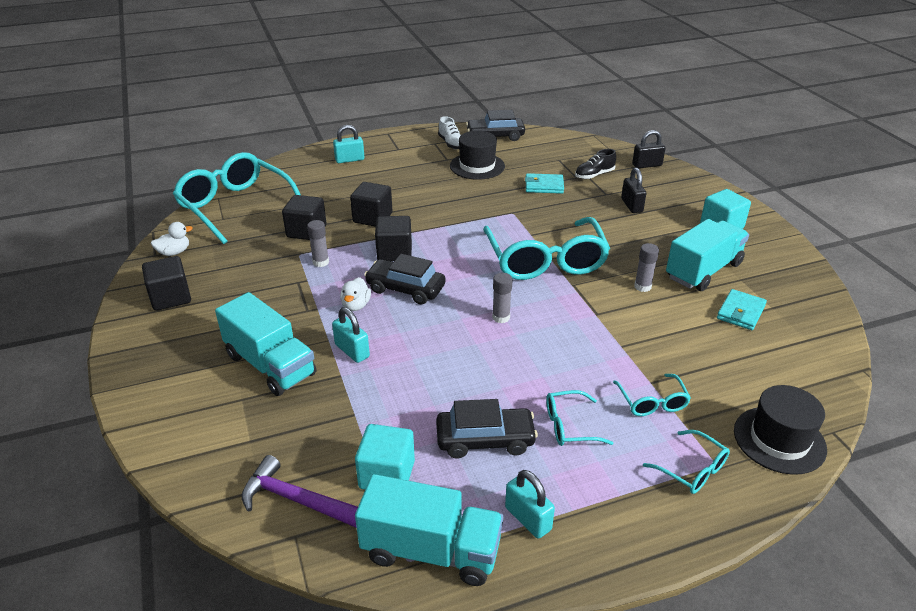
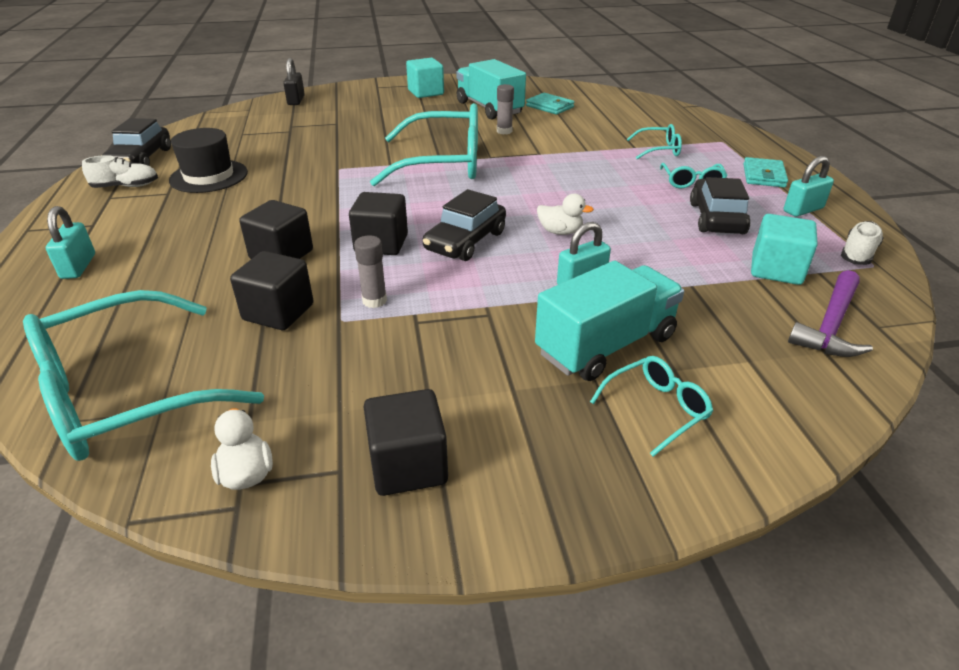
camera: 80 degrees left, 0 degrees up
(356, 305) = (489, 276): white duck -> white duck (560, 232)
(431, 551) = (858, 253): turquoise truck -> white shoe
(501, 317) = (535, 194): grey glue stick -> none
(544, 186) = (294, 147): turquoise wallet -> turquoise wallet (764, 176)
(594, 175) = (293, 123): black shoe -> none
(631, 205) = (367, 116): black padlock -> none
(692, 469) = (730, 148): turquoise glasses -> turquoise glasses (656, 409)
(779, 440) = (693, 120): black hat -> none

